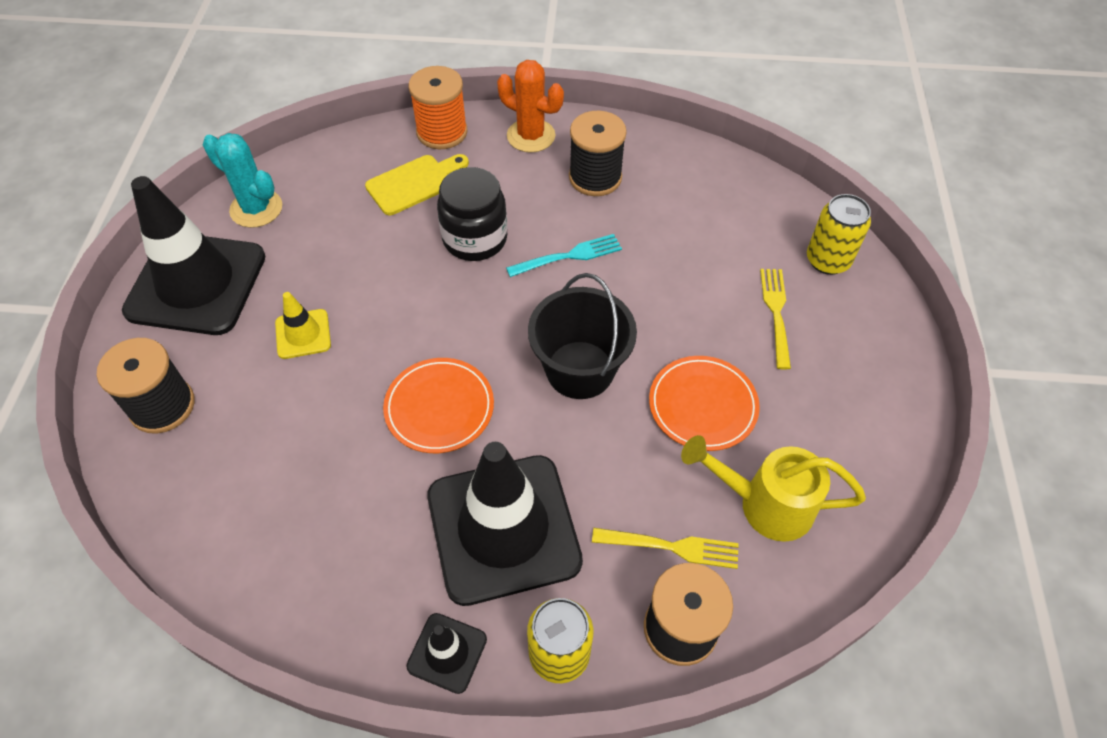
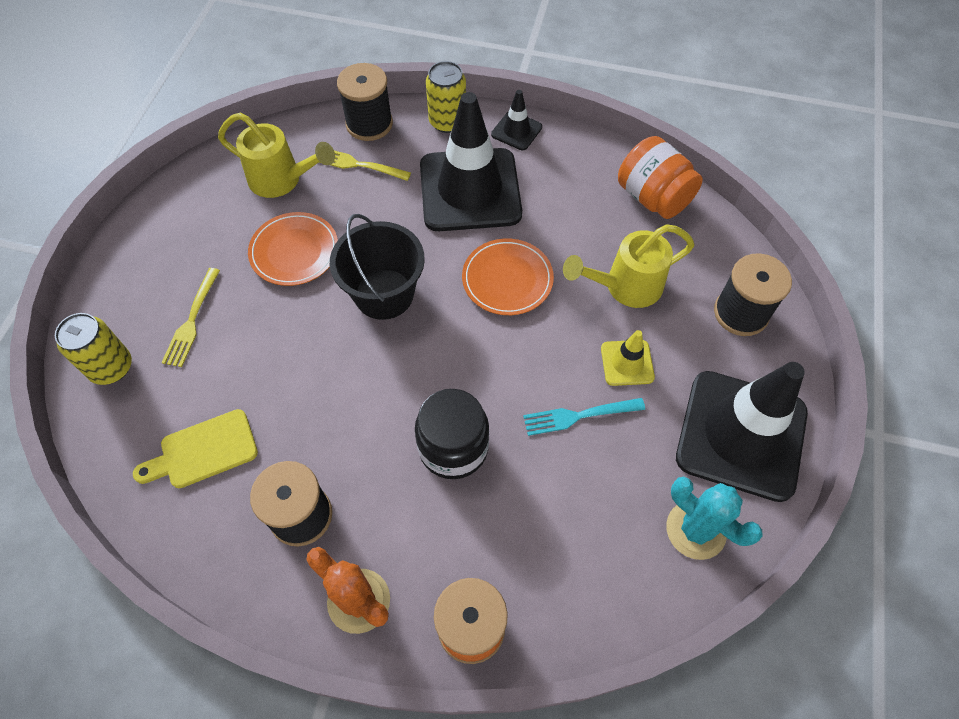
camera: 170 degrees left, 5 degrees up
(243, 556) = (653, 197): none -> orange jar
(296, 419) = (625, 287): none -> yellow watering can
(414, 183) = (512, 541): yellow cutting board -> yellow cutting board (203, 451)
(569, 256) = (361, 411): turquoise fork -> turquoise fork (579, 416)

